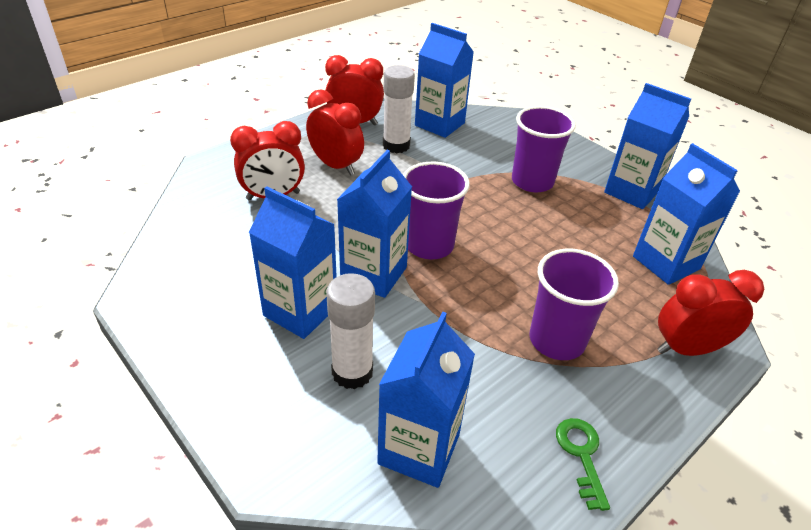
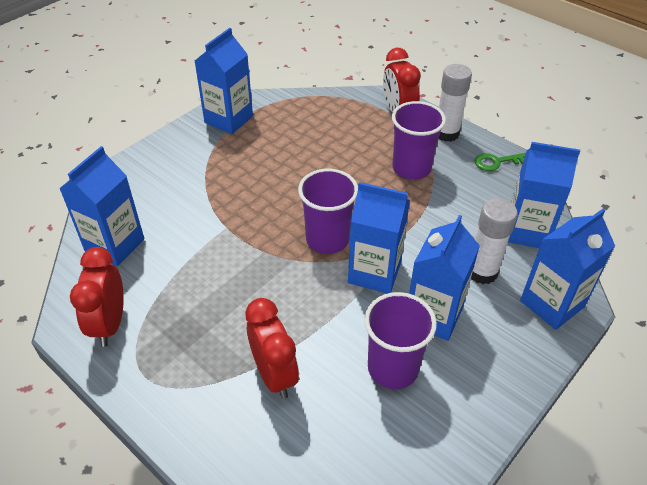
camera: 95 degrees left, 5 degrees up
(336, 166) = (208, 327): red clock -> none
(396, 145) = (162, 278): white glue stick -> white glue stick (446, 133)
(532, 181) = (221, 175): purple cup -> purple cup (393, 368)
(666, 263) = (316, 112): blue carton -> blue carton (552, 304)

